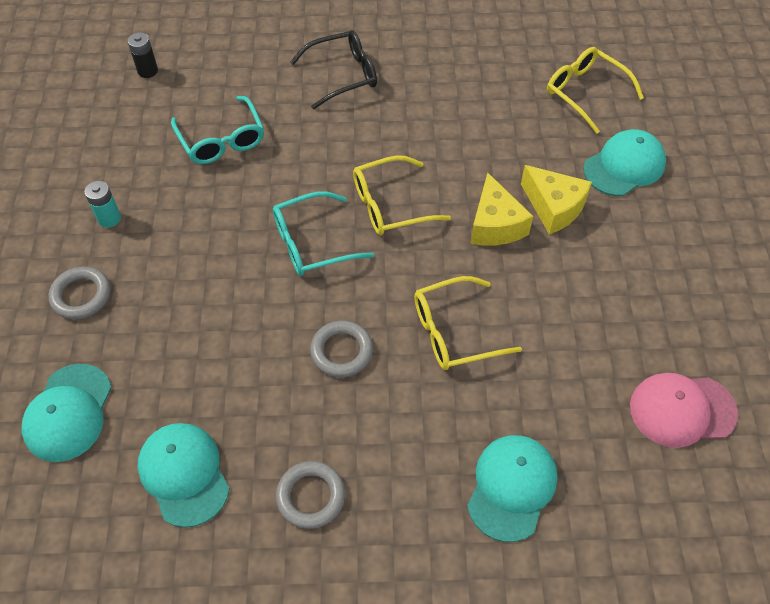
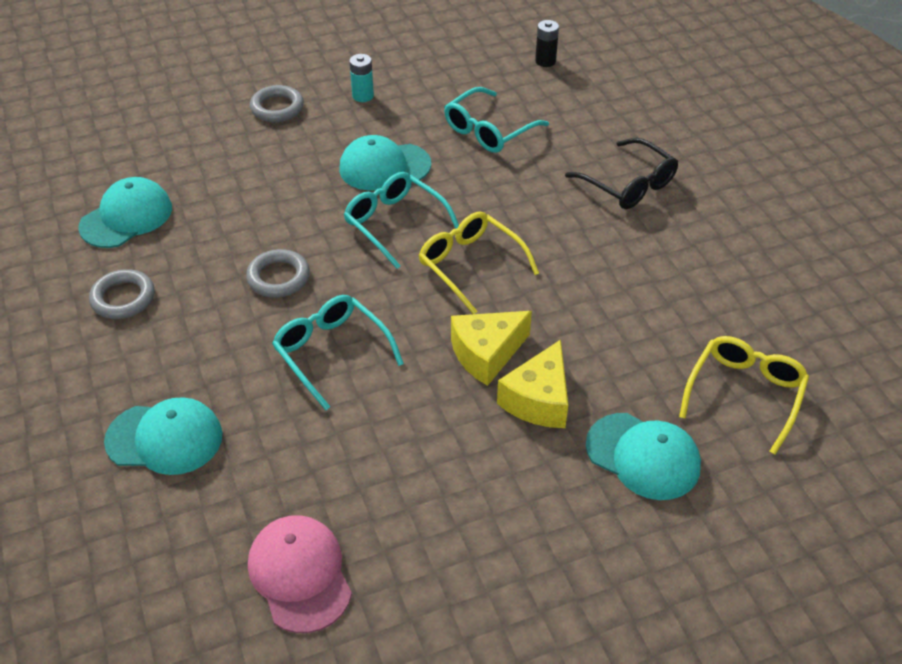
camera: 70 degrees right, 10 degrees down
(68, 413) = (165, 138): turquoise cap -> turquoise cap (384, 167)
(455, 331) = (332, 353): yellow glasses -> turquoise glasses

